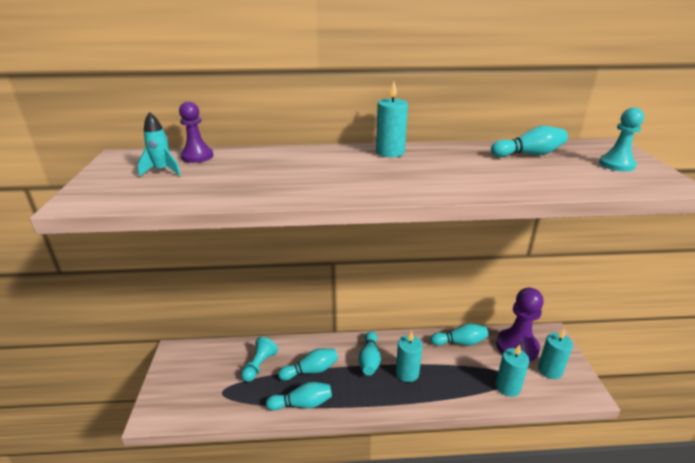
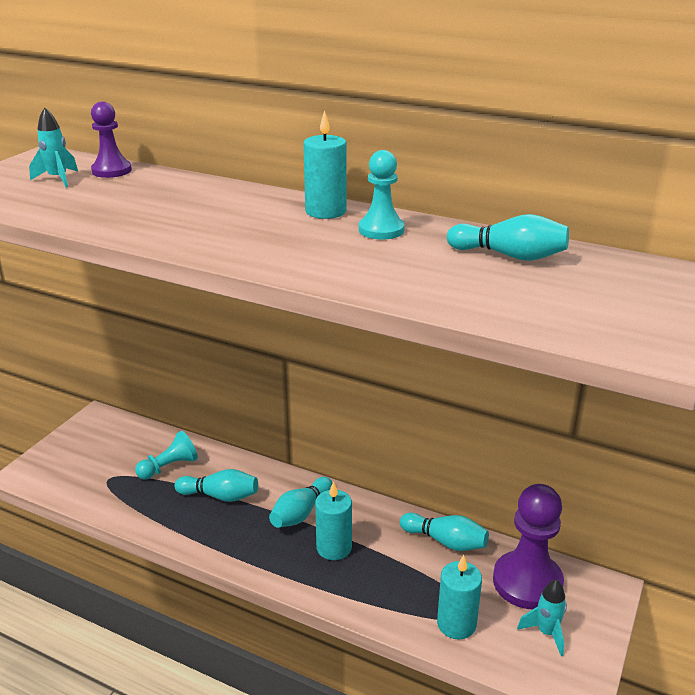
camera: 30 degrees right, 0 degrees up
(302, 404) = (178, 527): turquoise bowling pin -> none
(550, 370) = (546, 633): turquoise candle -> turquoise rocket
(616, 165) = (618, 301): turquoise pawn -> turquoise pawn (381, 230)

